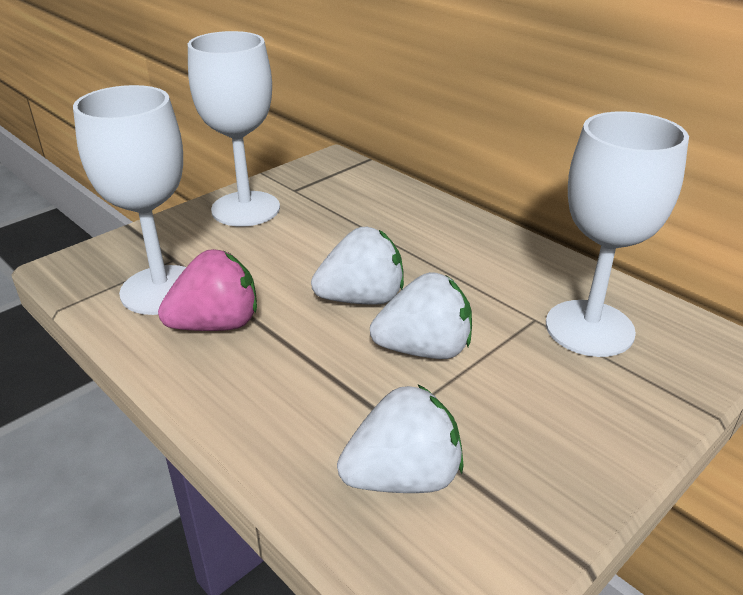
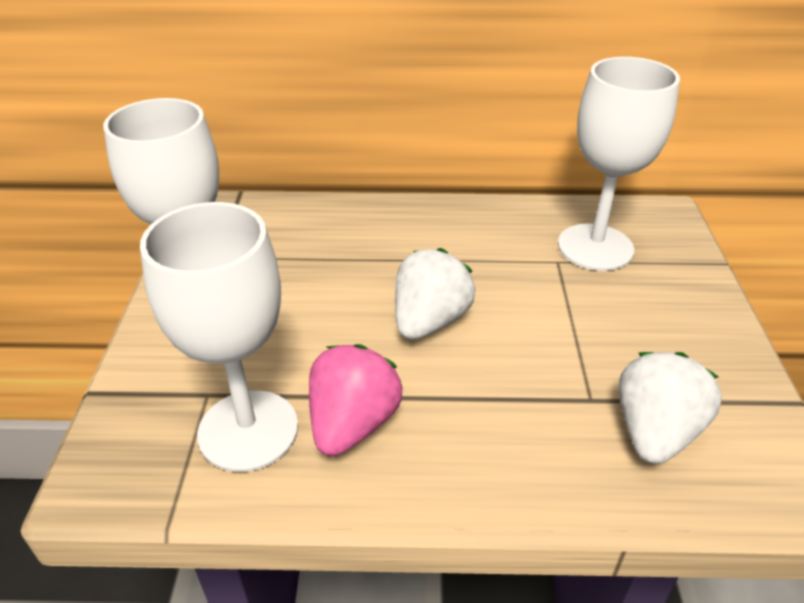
camera: 45 degrees left, 5 degrees up
(424, 349) = (530, 331): white strawberry -> none

